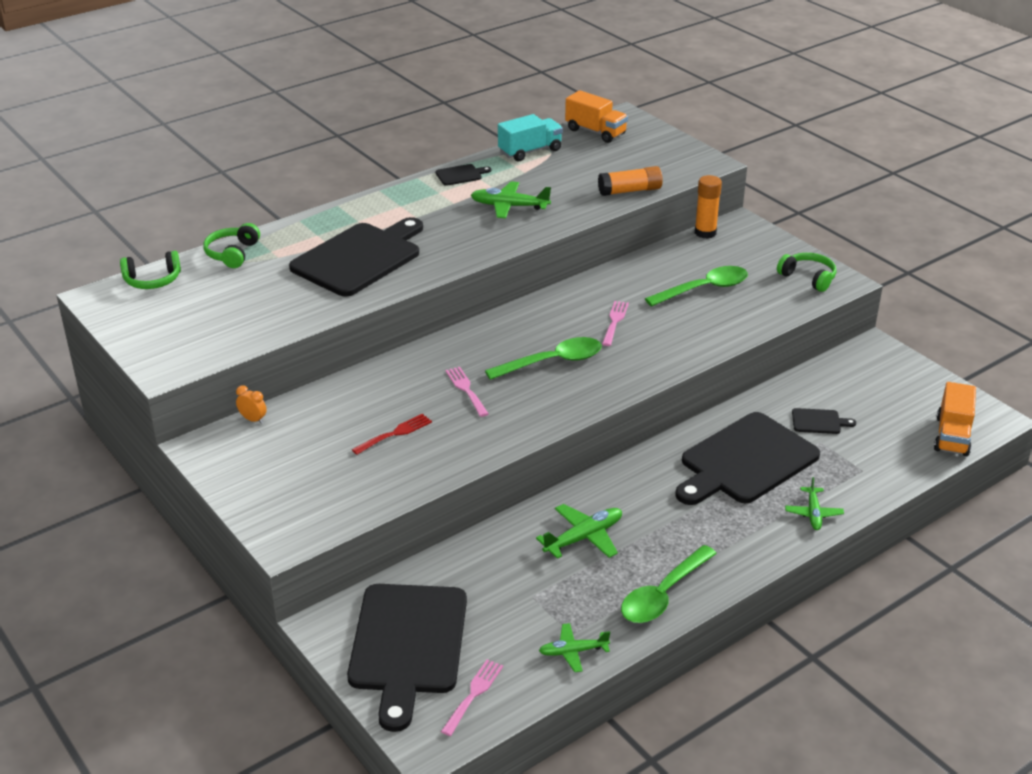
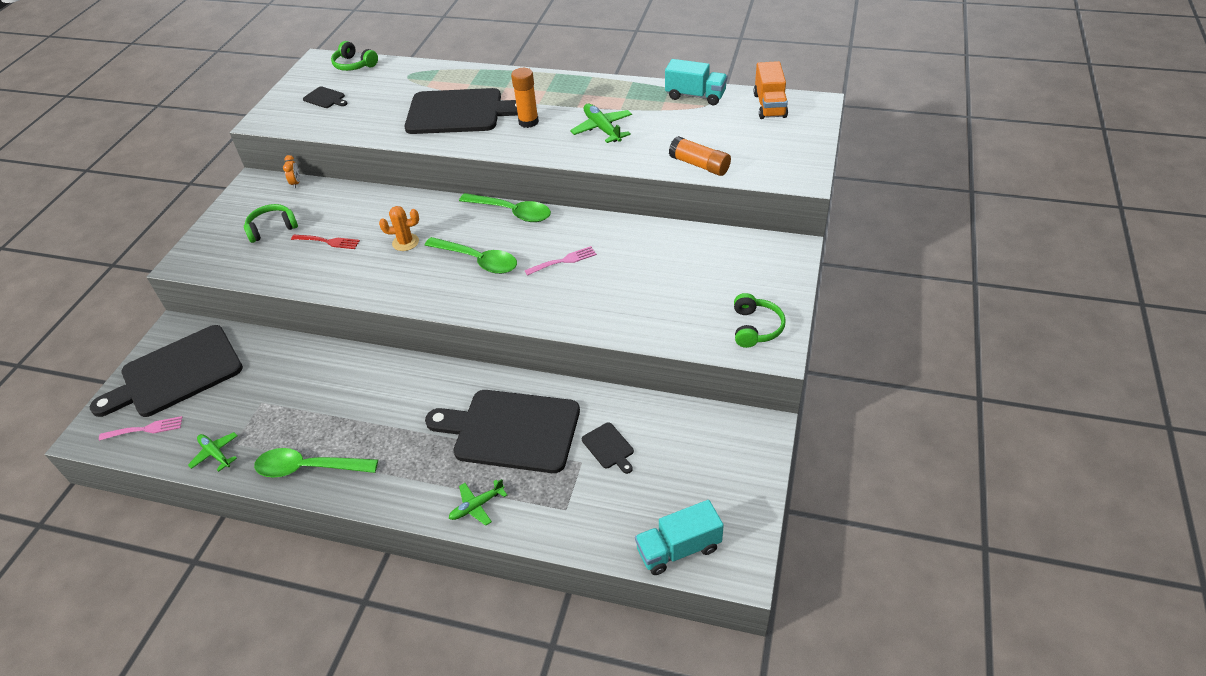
camera: 55 degrees right, 10 degrees up
(233, 253) = (413, 71): green headphones -> green headphones (272, 228)
(460, 175) = (619, 89): black cutting board -> black cutting board (325, 98)
(466, 390) = (405, 242): pink fork -> orange cactus
(583, 538) = (343, 393): green plane -> none
(704, 289) = (664, 280): green spoon -> green spoon (512, 212)
(705, 233) = (751, 238): orange glue stick -> orange glue stick (528, 122)
(952, 436) = (678, 549): orange truck -> turquoise truck

